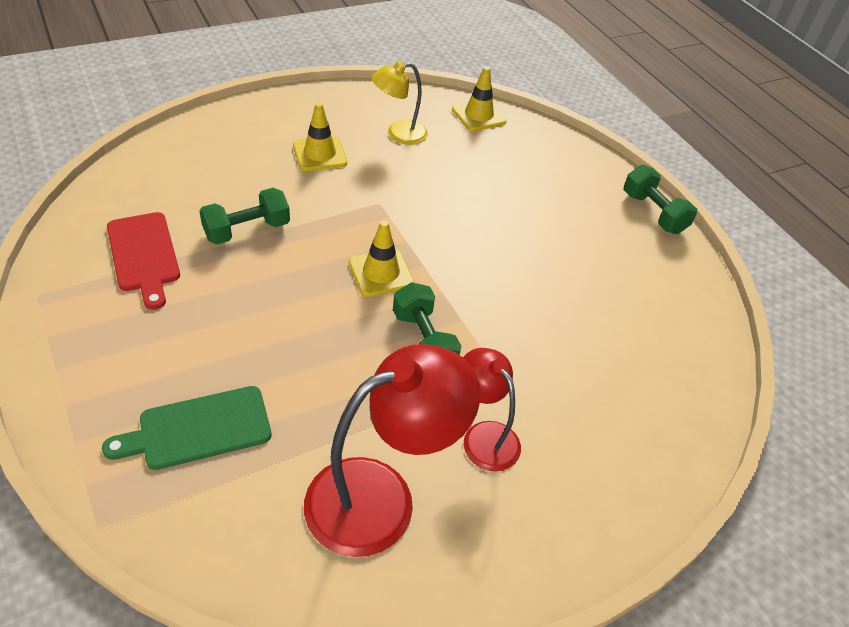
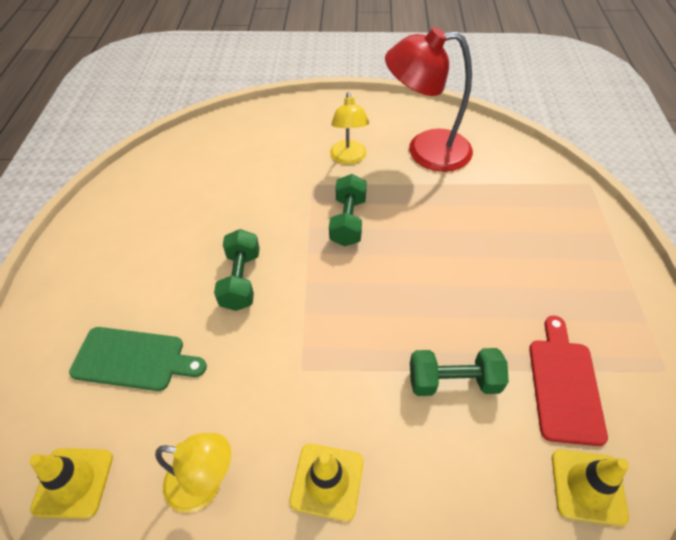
camera: 145 degrees left, 5 degrees up
(198, 429) = (526, 216): green cutting board -> green cutting board (133, 359)
(381, 273) = (347, 287): yellow traffic cone -> yellow traffic cone (588, 486)
(484, 436) = (348, 158): red lamp -> yellow lamp
(653, 213) = (59, 262): green dumbbell -> green dumbbell (241, 280)

